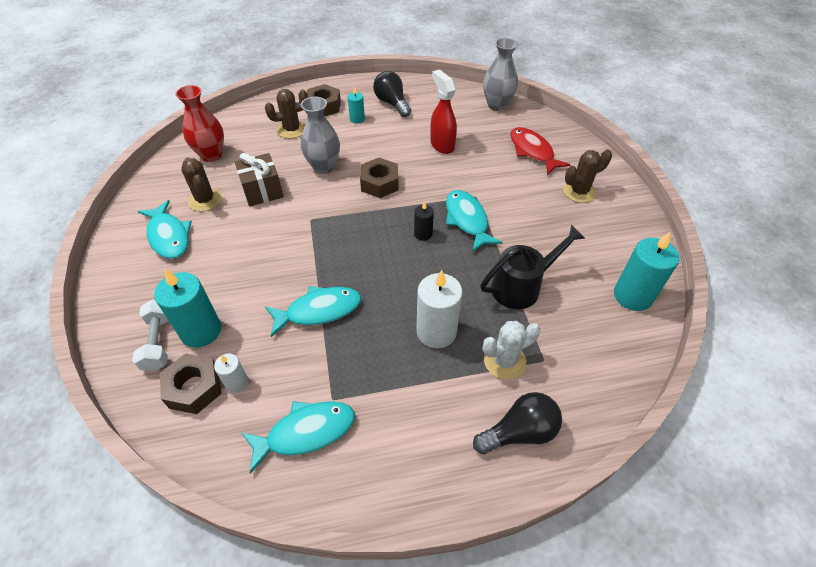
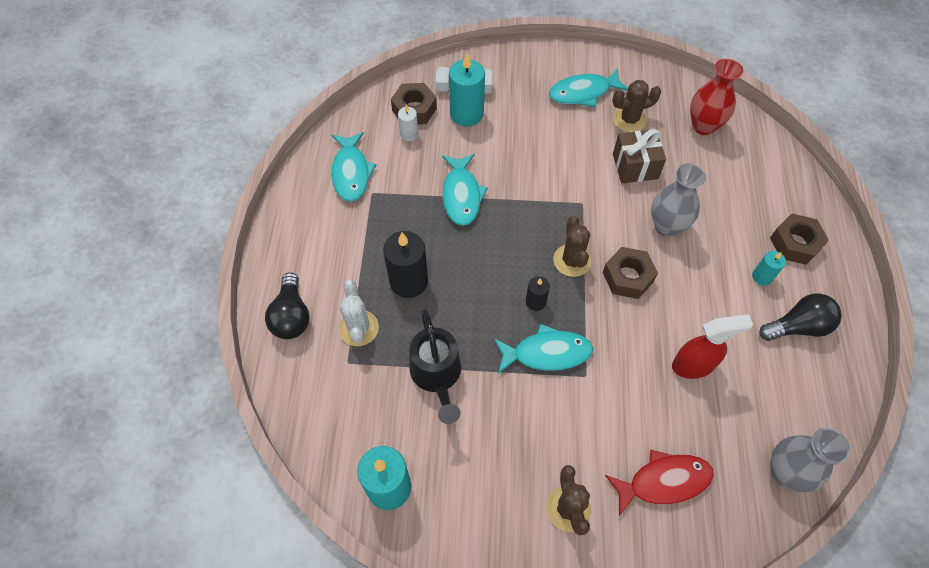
camera: 105 degrees right, 10 degrees up
(292, 130) = (744, 203): brown cactus -> brown cactus (572, 260)
(436, 331) = (408, 281): white candle -> black candle

